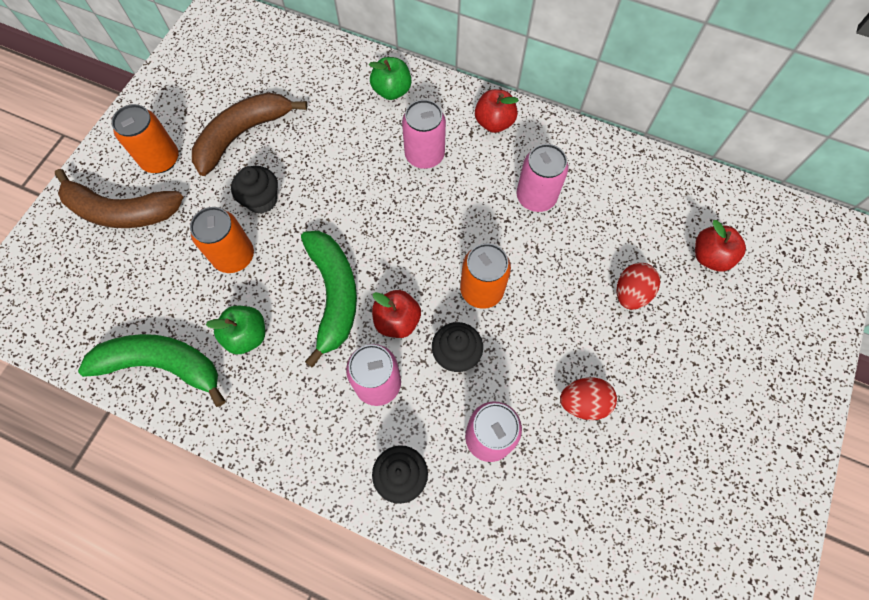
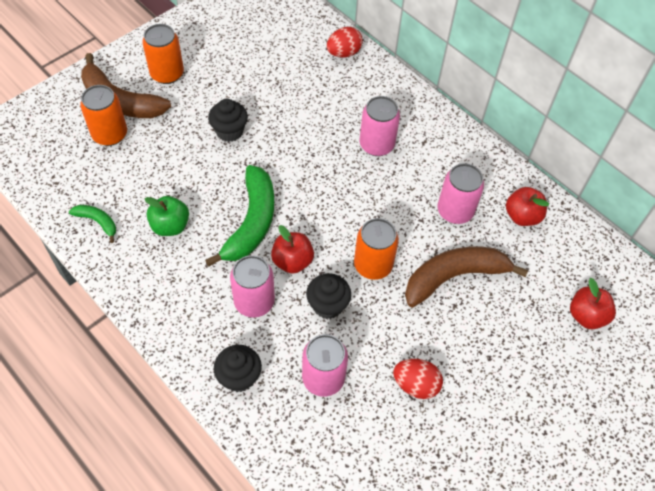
camera: 20 degrees right, 10 degrees down
(162, 365) = (97, 222): green banana -> green banana, size x0.48
(234, 256) = (188, 164): orange can -> orange can (110, 134)
(243, 135) = (238, 78): brown banana -> brown banana (454, 277)
(392, 91) = (374, 86): green apple -> none
(494, 123) = (448, 141): red apple -> red apple (522, 216)
(631, 293) = (500, 317): red egg -> red egg (343, 53)

